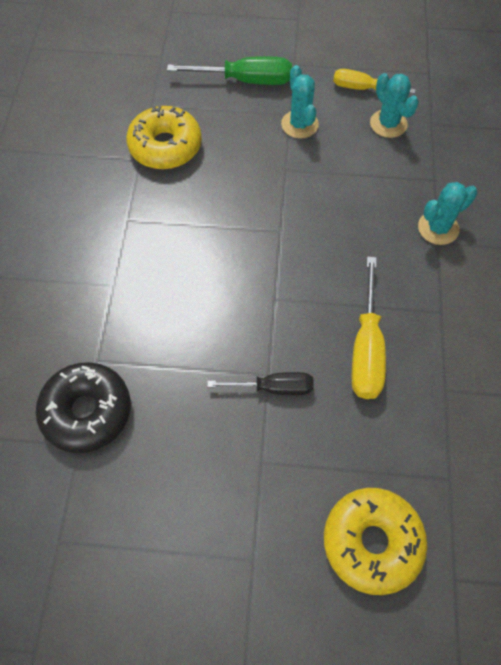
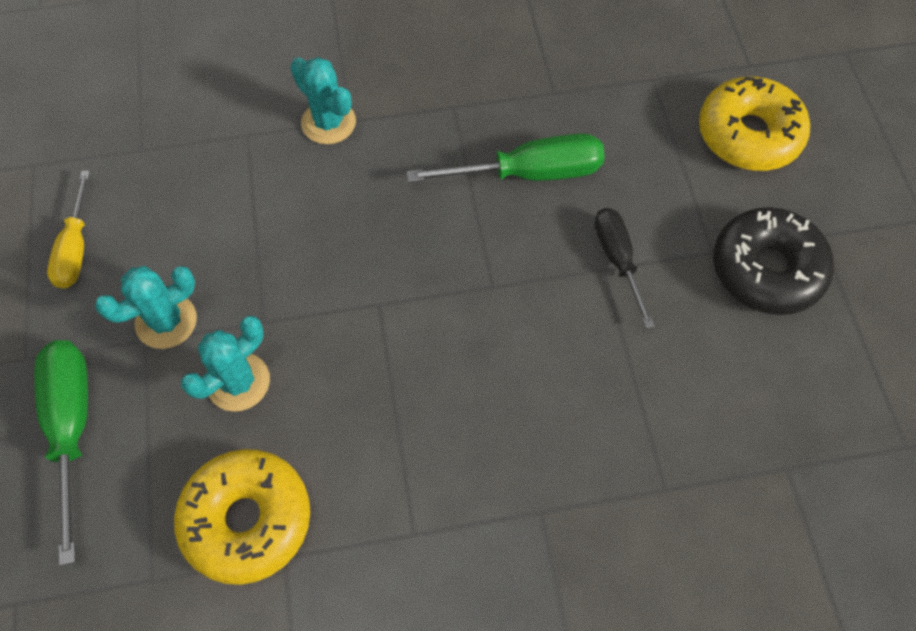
camera: 105 degrees left, 0 degrees up
(87, 411) = (739, 473): black donut -> black donut (766, 270)
(366, 349) = (530, 173): yellow screwdriver -> green screwdriver
(388, 124) = (148, 203): turquoise cactus -> turquoise cactus (238, 382)

